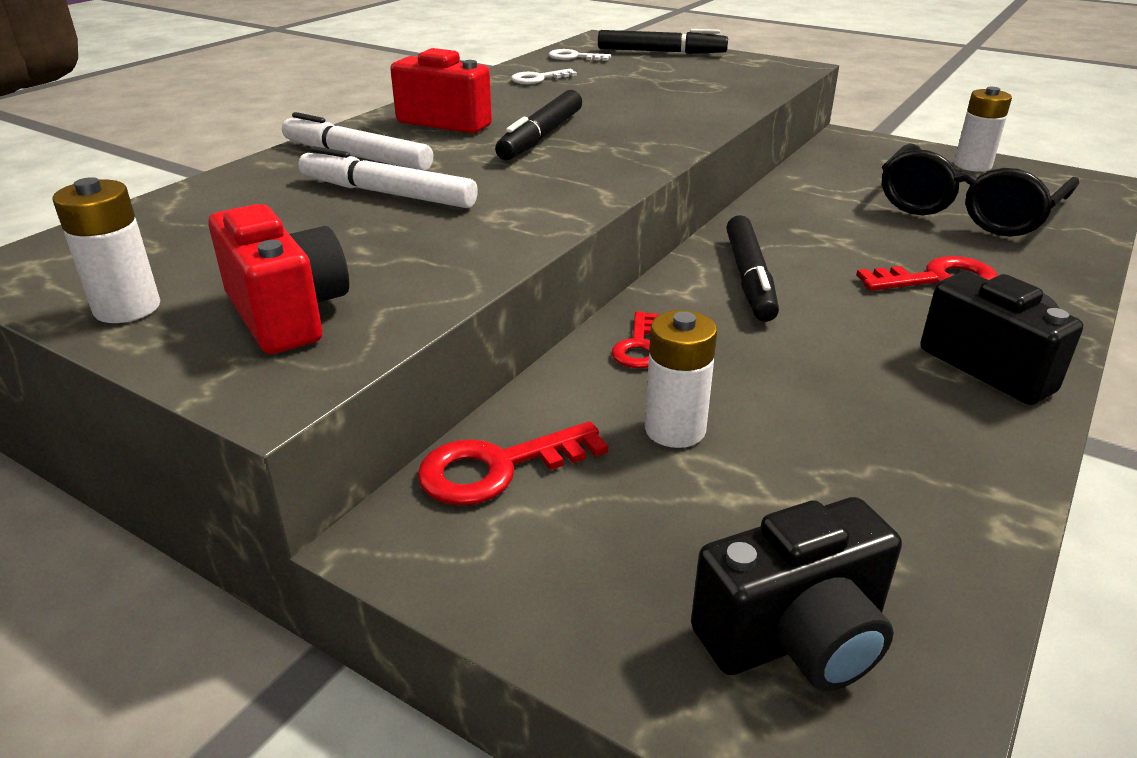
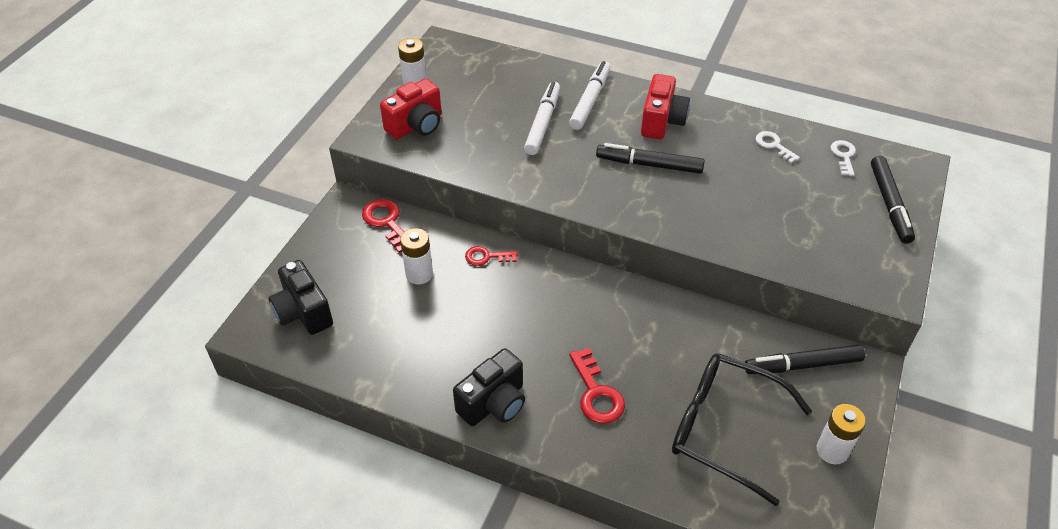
camera: 80 degrees right, 15 degrees up
(749, 278) = (573, 299): black marker -> black marker (802, 365)

